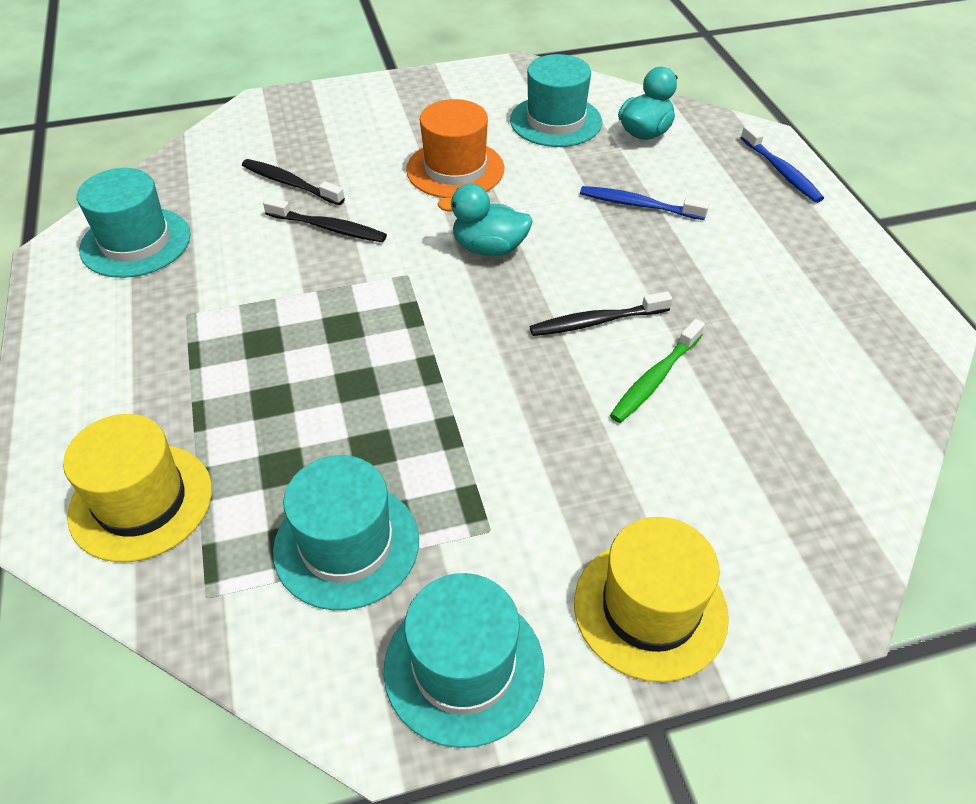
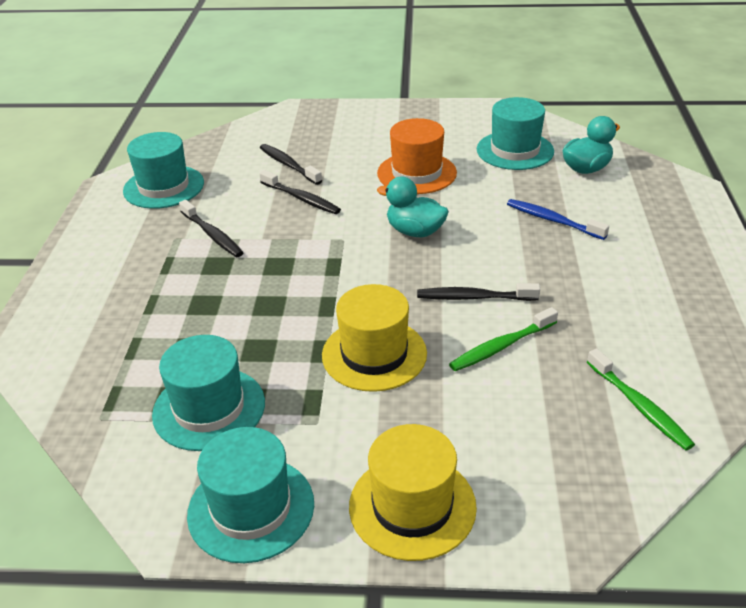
camera: 20 degrees right, 10 degrees down
(141, 501) = (87, 350): yellow hat -> yellow hat (374, 354)
(235, 300) = (212, 235): none -> black toothbrush
(781, 171) = (693, 214): blue toothbrush -> none
(831, 418) = (639, 406): none -> green toothbrush

